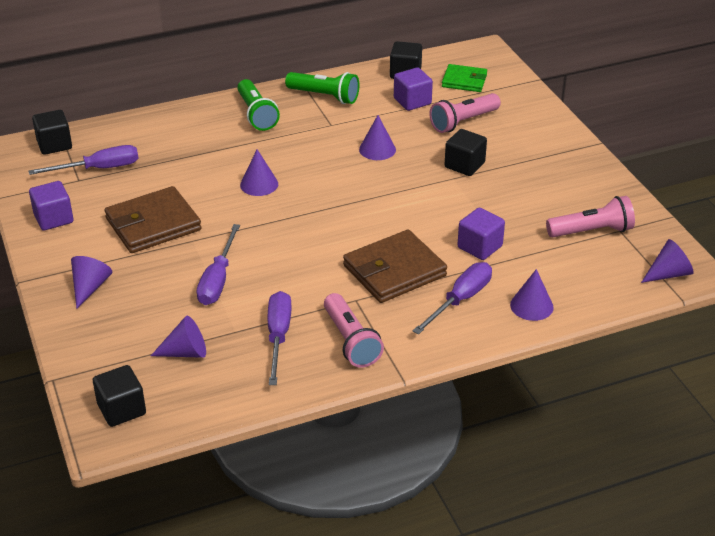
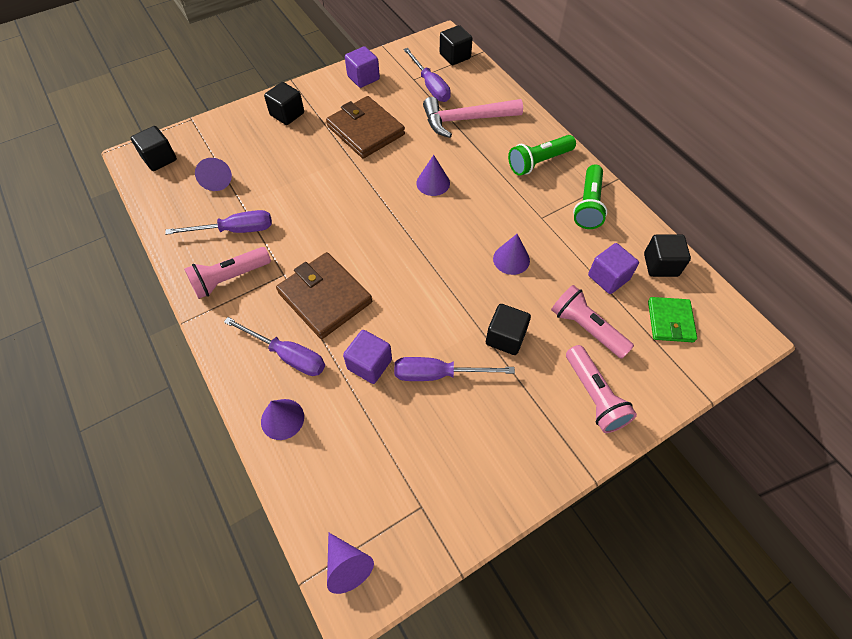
camera: 80 degrees right, 20 degrees up
(90, 287) = (287, 114): purple cone -> black cube
(170, 151) = (466, 119): none -> pink hammer
(218, 280) = (301, 181): purple screwdriver -> purple screwdriver (438, 374)
(592, 231) = (413, 475): pink flashlight -> pink flashlight (594, 396)

